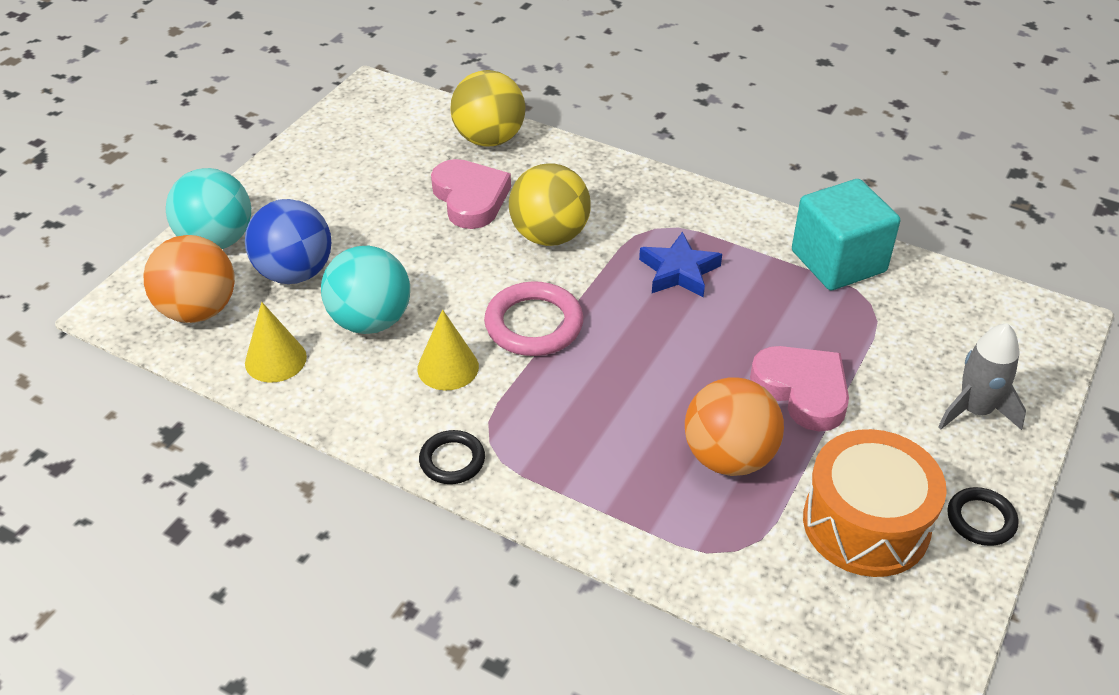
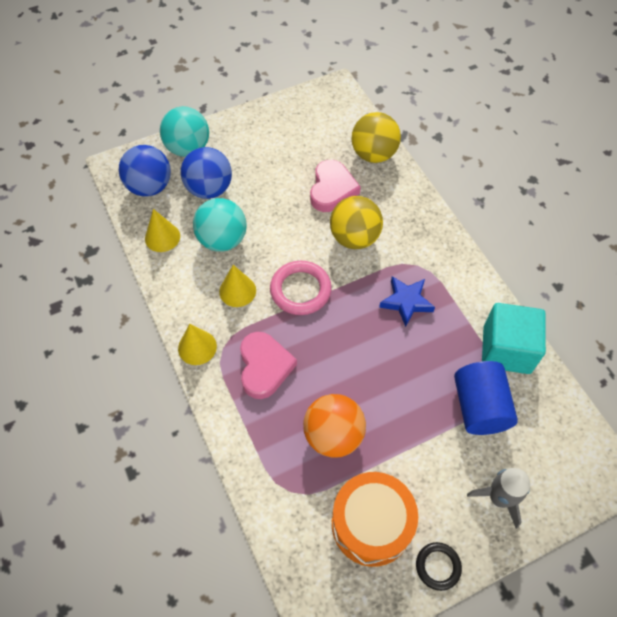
camera: 35 degrees right, 15 degrees up
(198, 310) = (150, 187): orange ball -> blue ball
(452, 460) = (197, 347): black ring -> yellow cone
(802, 390) = (409, 420): pink heart -> pink heart (264, 367)
(866, 333) = (479, 407): none -> blue cylinder

